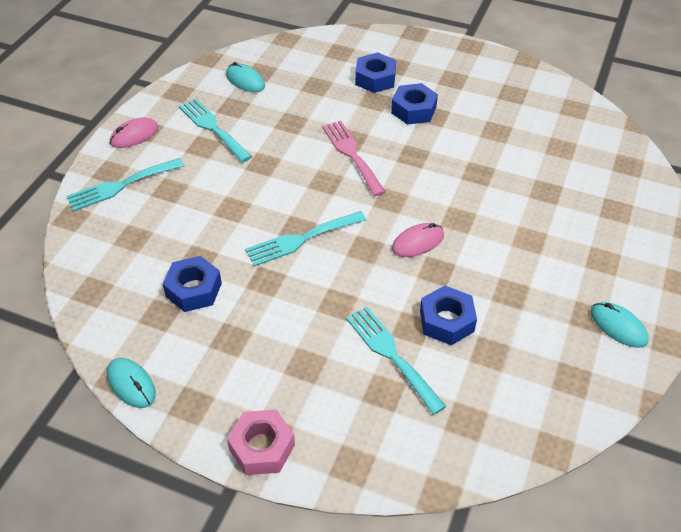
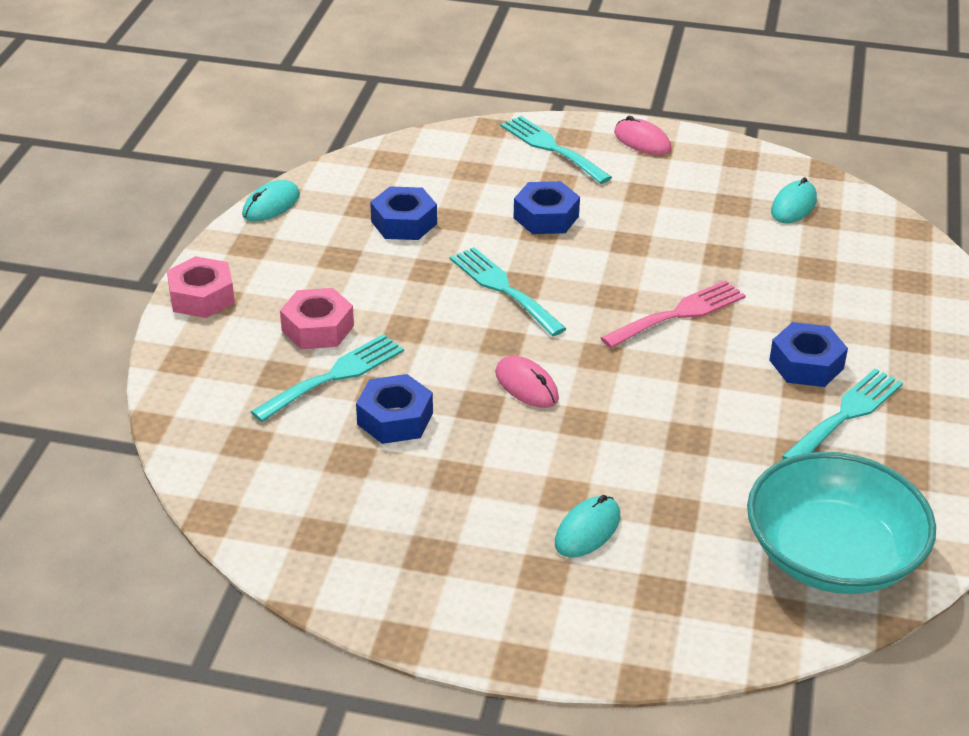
camera: 80 degrees right, 10 degrees down
(212, 128) = (682, 194): turquoise fork -> turquoise fork (846, 414)
(327, 361) = (317, 328): none -> pink nut
(375, 79) = (862, 321): blue nut -> blue nut (546, 217)
(581, 135) = (832, 555): none -> turquoise bowl
(618, 326) = (416, 585): turquoise mouse -> turquoise mouse (587, 530)

